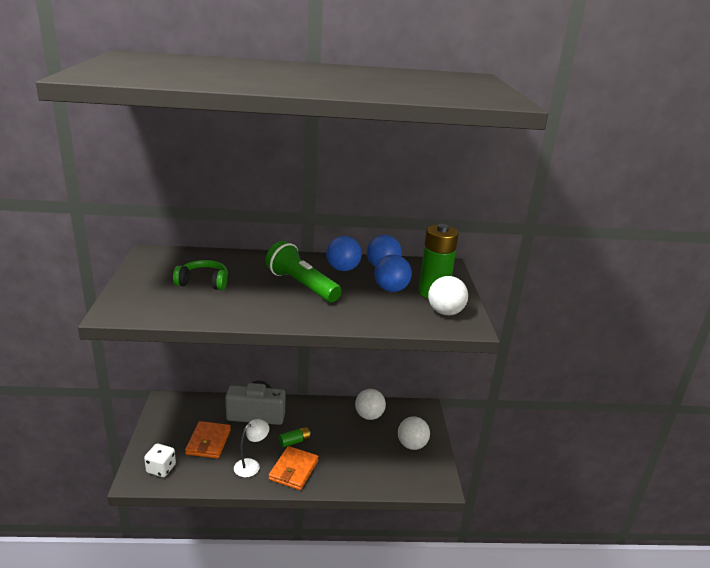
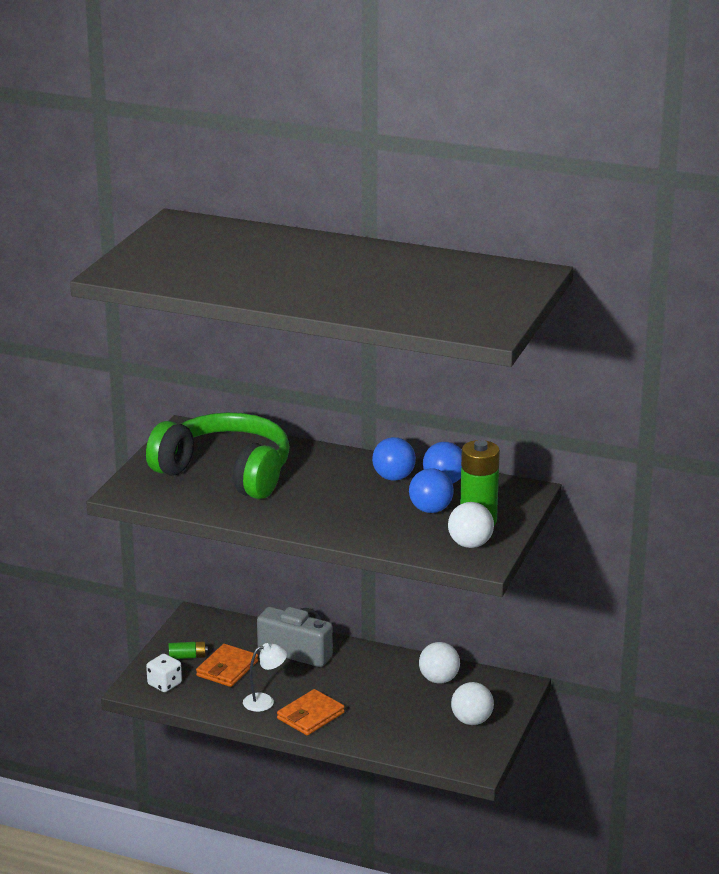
camera: 25 degrees right, 0 degrees up
(203, 282) = (226, 472): green headphones -> green headphones, size x2.29
(294, 441) = (328, 688): green battery -> green battery (187, 657)
(301, 285) = (331, 490): green flashlight -> none

